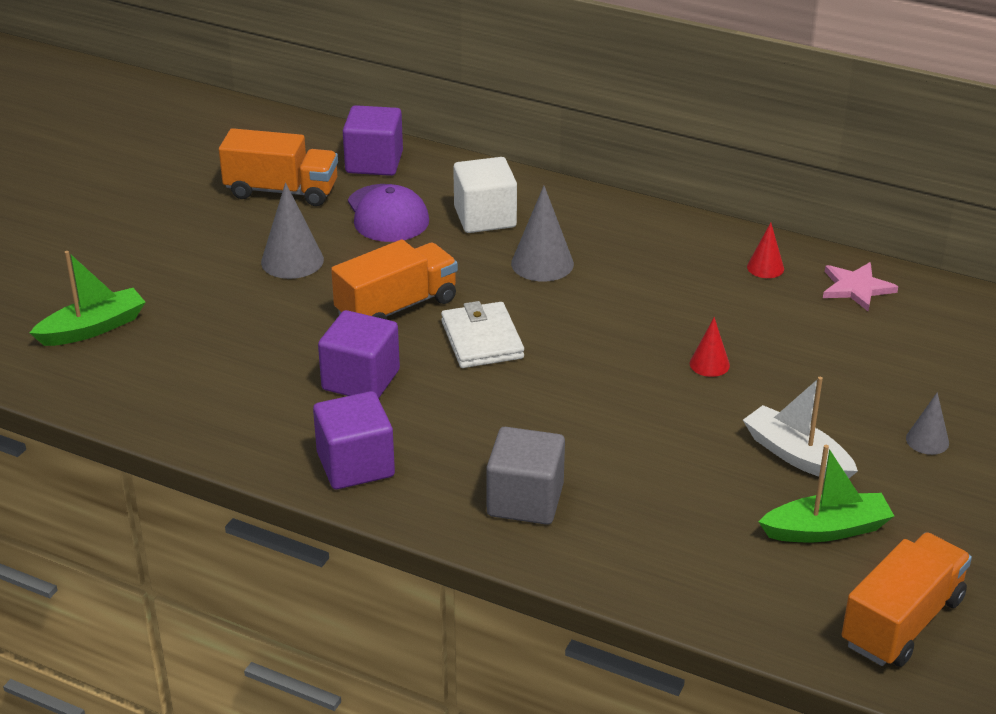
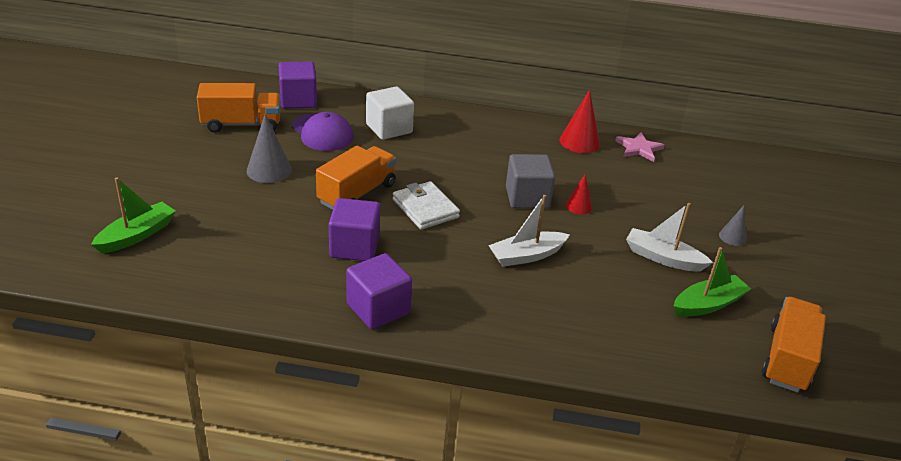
camera: 20 degrees left, 0 degrees up
(525, 500) = (508, 316): grey cube -> grey cube (527, 197)
(542, 263) = (440, 154): grey cone -> none
(593, 424) = (526, 256): none -> white boat
(765, 267) = (579, 142): red cone -> red cone, size x1.69

